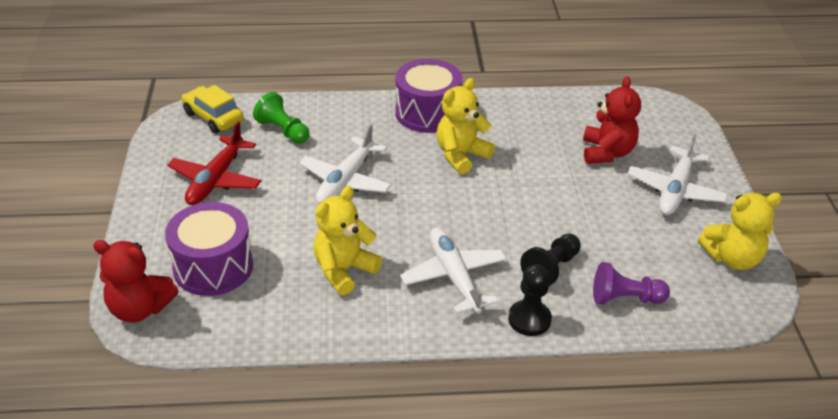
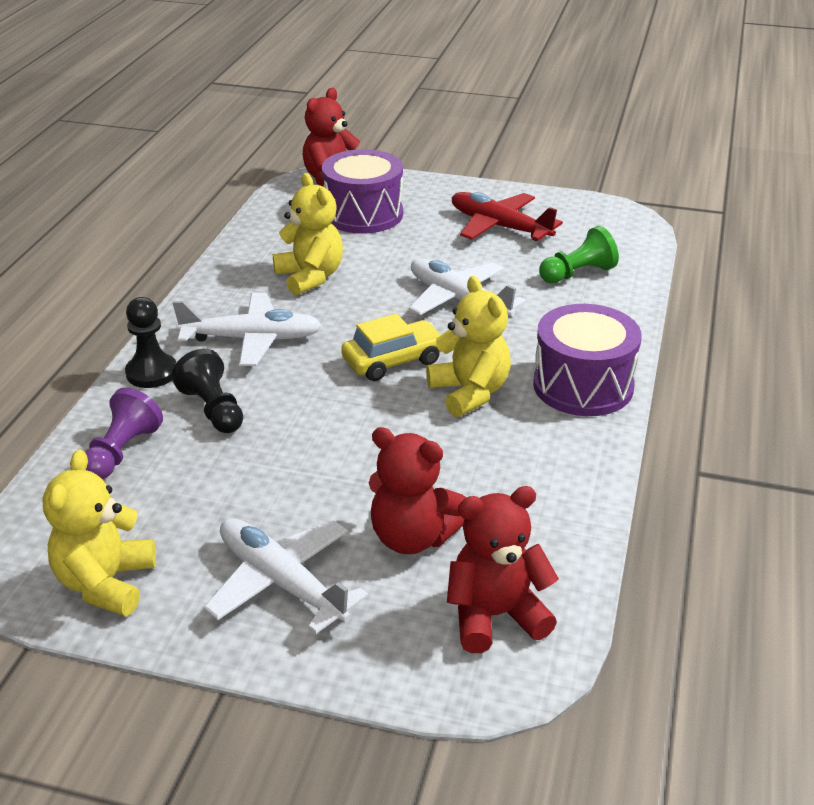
camera: 110 degrees right, 5 degrees down
(213, 117) = (621, 235): yellow car -> yellow car (393, 361)
(639, 117) = (495, 616): none -> red teddy bear

